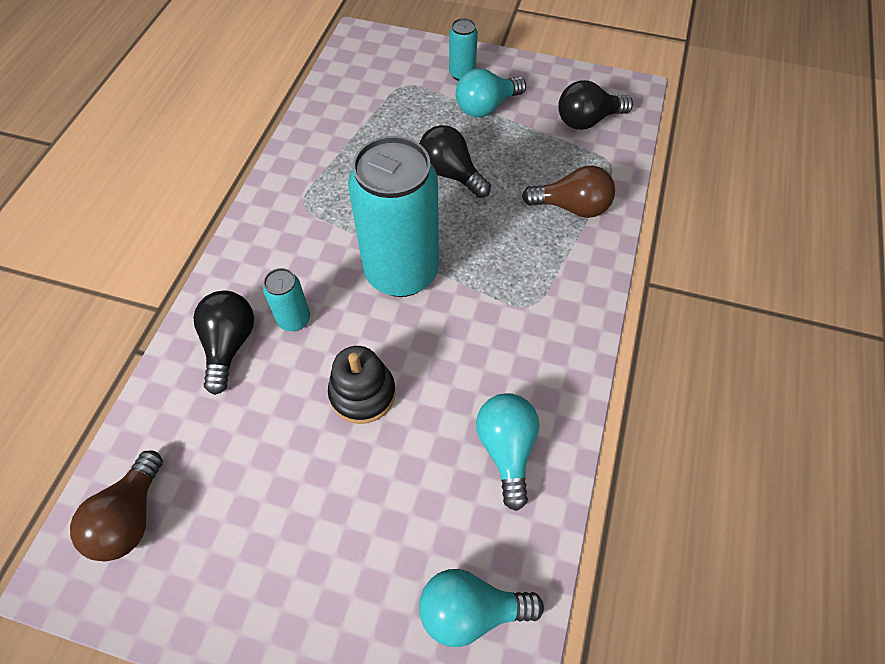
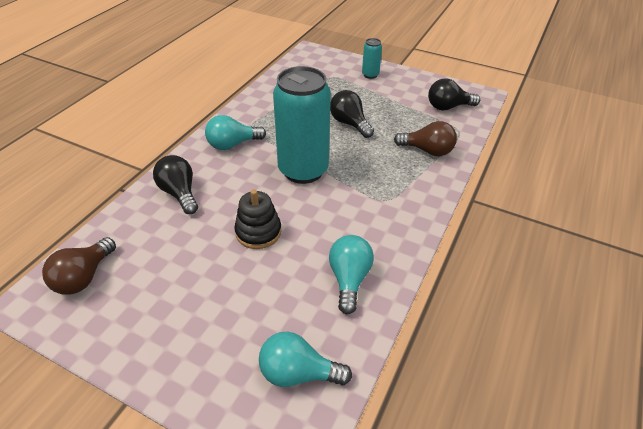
camera: 10 degrees right, 15 degrees down
(229, 345) = (179, 193): black light bulb -> black light bulb turned 45 degrees counterclockwise
(294, 319) = (225, 186): turquoise can -> none
(486, 107) = (381, 93): turquoise light bulb -> turquoise light bulb (232, 144)

